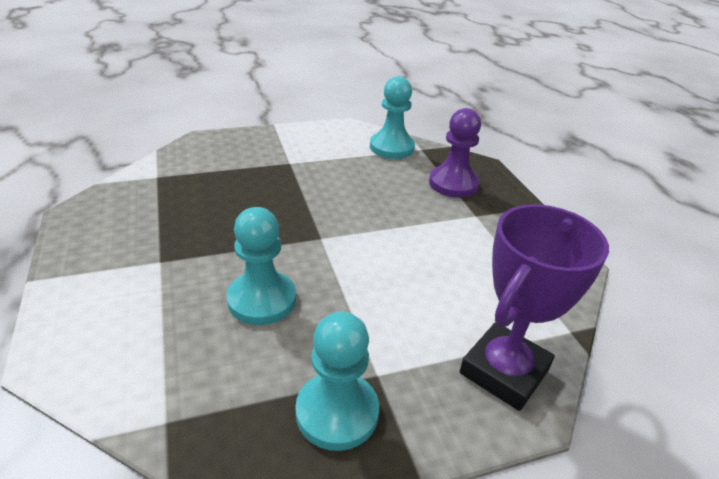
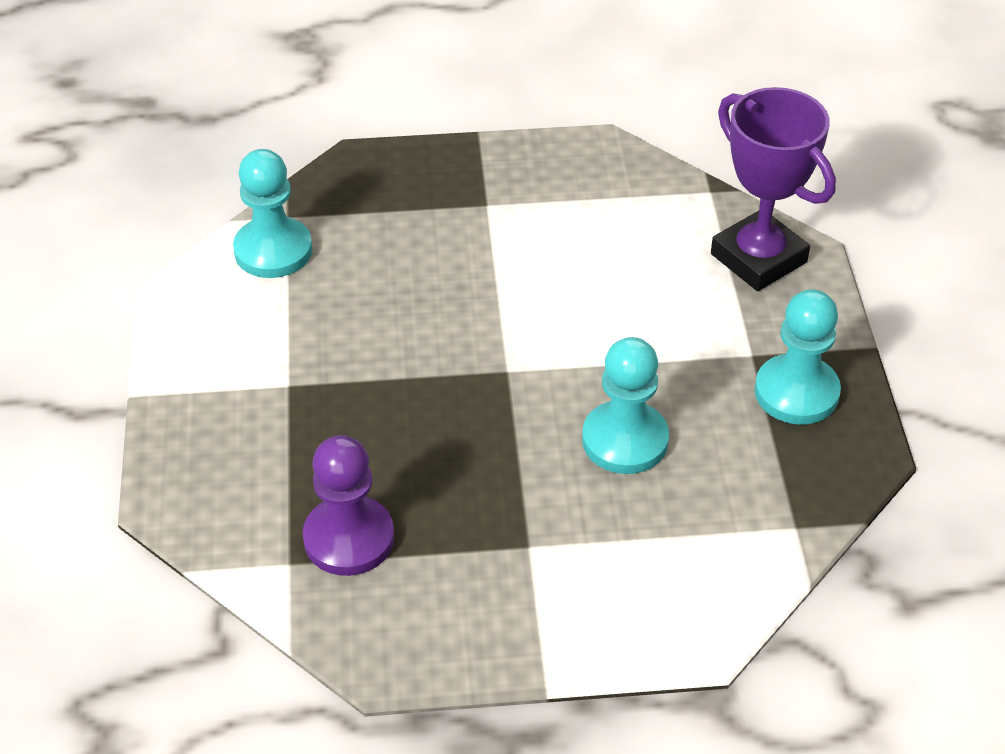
camera: 75 degrees left, 10 degrees up
(453, 184) = (403, 206): purple pawn -> purple pawn (349, 538)

